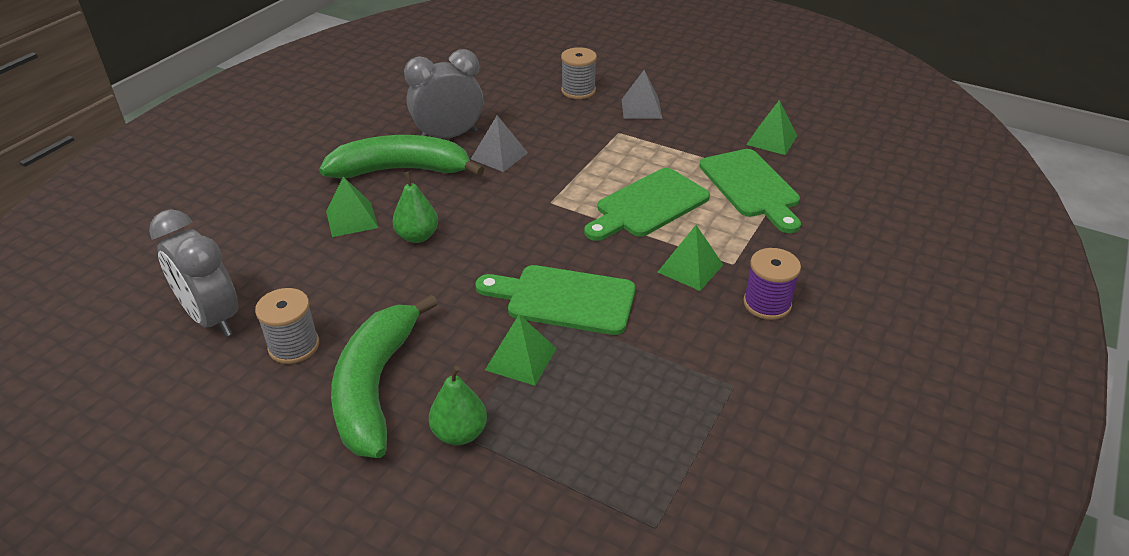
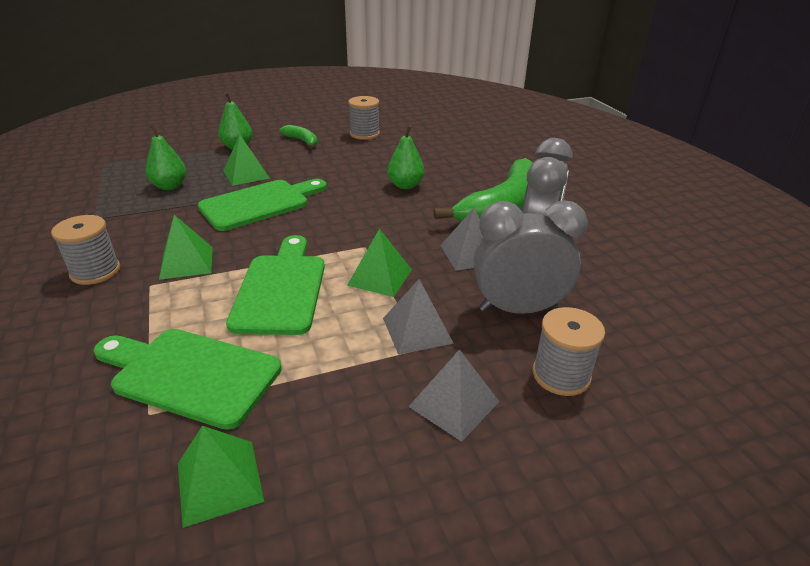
camera: 130 degrees right, 5 degrees down
(212, 318) = (418, 125): grey clock -> grey clock (518, 309)
(352, 219) = (459, 174): green pyramid -> green pyramid (380, 277)
(375, 386) = (302, 141): green banana -> green banana, size x0.46
(607, 139) = (417, 330): none -> grey pyramid
(618, 394) = (170, 186): none -> green pear
(767, 304) = (95, 271): purple spool -> grey spool

